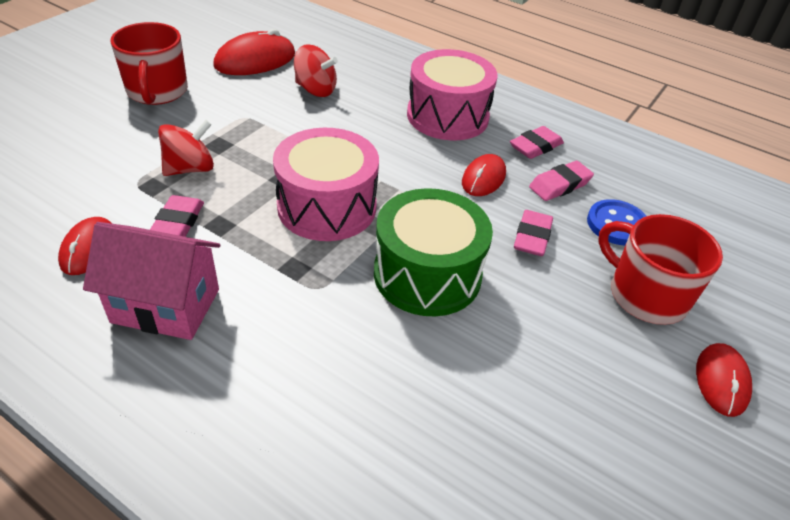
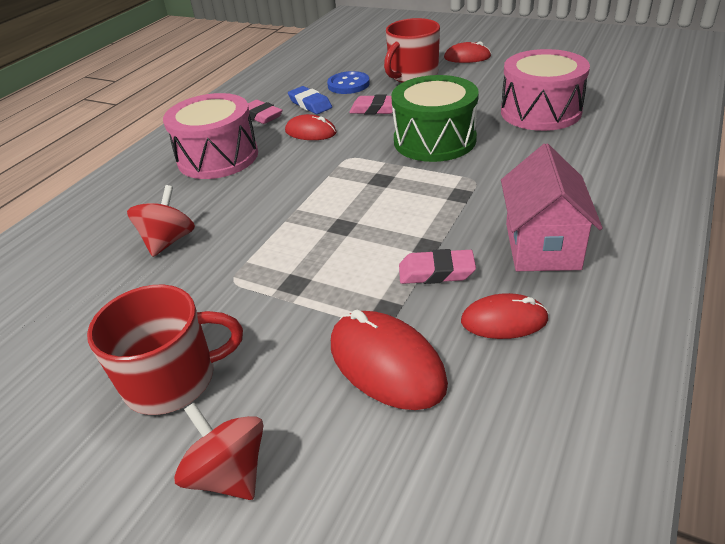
camera: 90 degrees left, 5 degrees down
(190, 168) = (345, 291): red spinning top -> red spinning top (229, 473)
(255, 60) = (88, 306): red mouse -> red mouse (386, 363)
(327, 207) = (376, 194): pink drum -> pink drum (540, 112)
(560, 185) = (310, 104): pink eraser -> blue eraser

